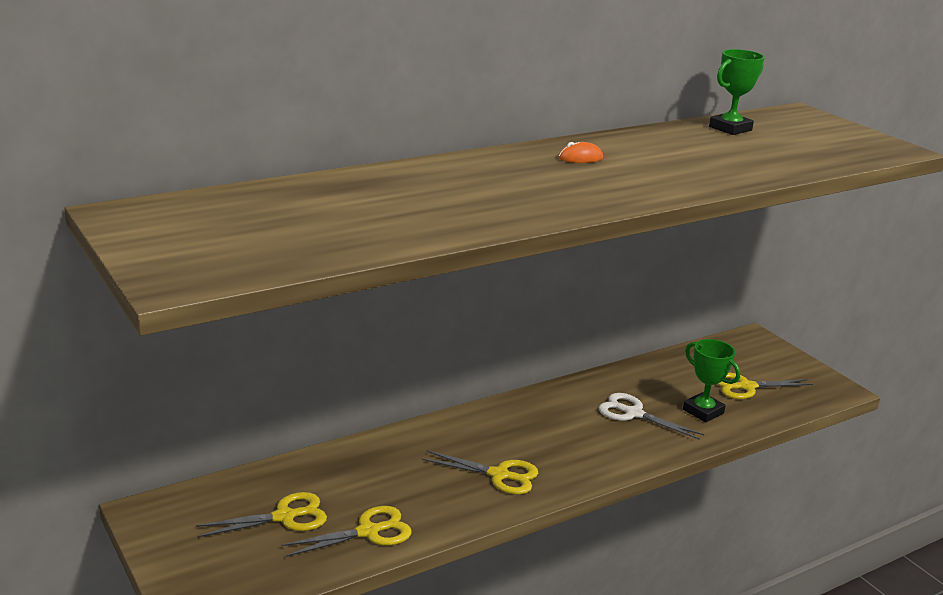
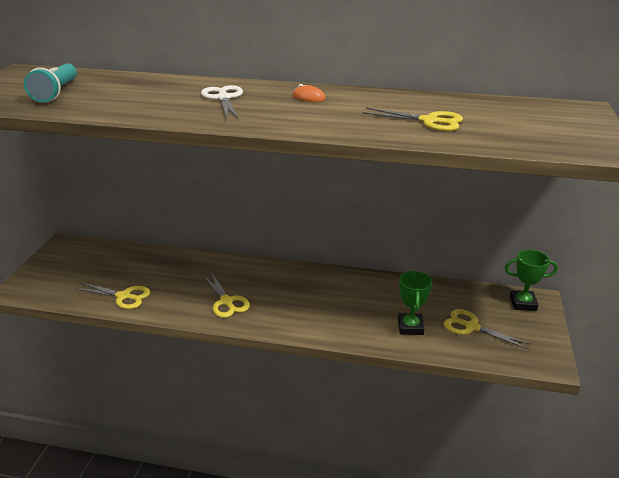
camera: 45 degrees right, 5 degrees up
(284, 229) = (56, 93): none -> turquoise flashlight
(285, 517) = (104, 272): yellow scissors -> yellow scissors (429, 121)
(633, 413) = (360, 307): white scissors -> white scissors (224, 98)
(730, 128) = (478, 105): green trophy -> green trophy (523, 303)

